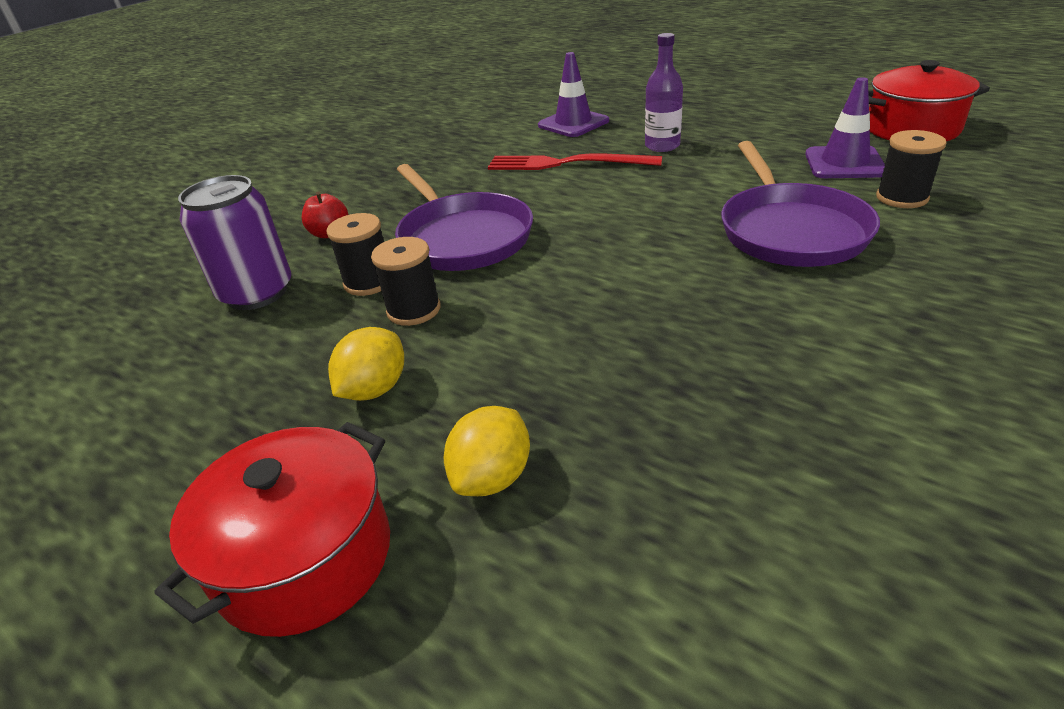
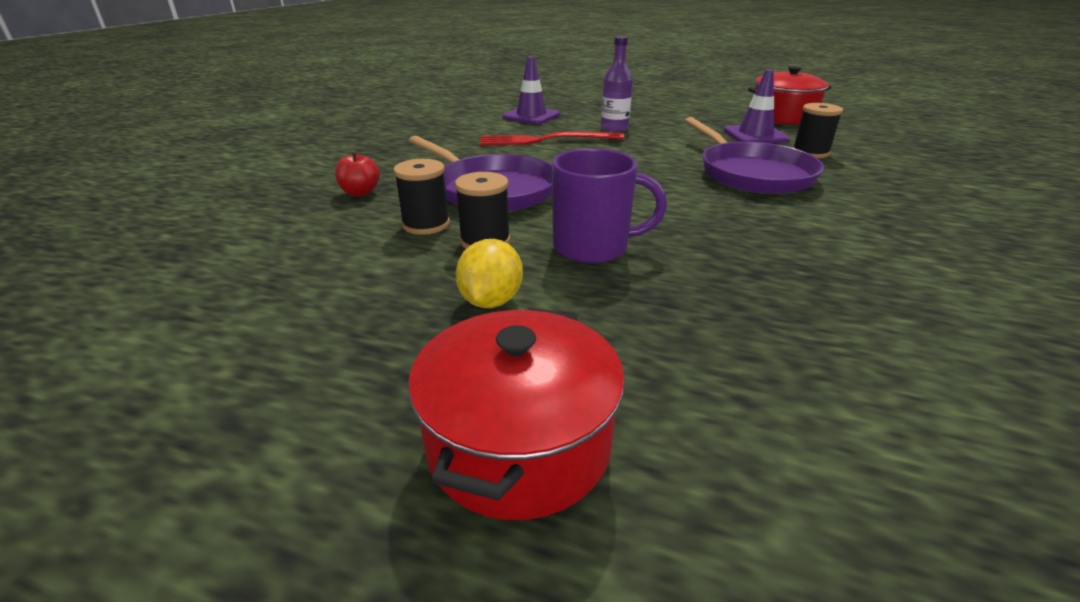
camera: 20 degrees left, 5 degrees down
(257, 293) = (313, 239): purple can -> none
(492, 477) = (653, 352): yellow lemon -> none
(520, 330) = (593, 247): none -> purple mug

